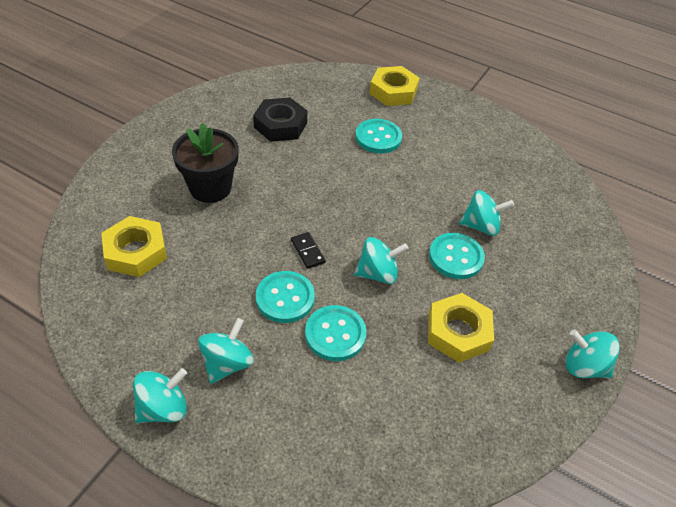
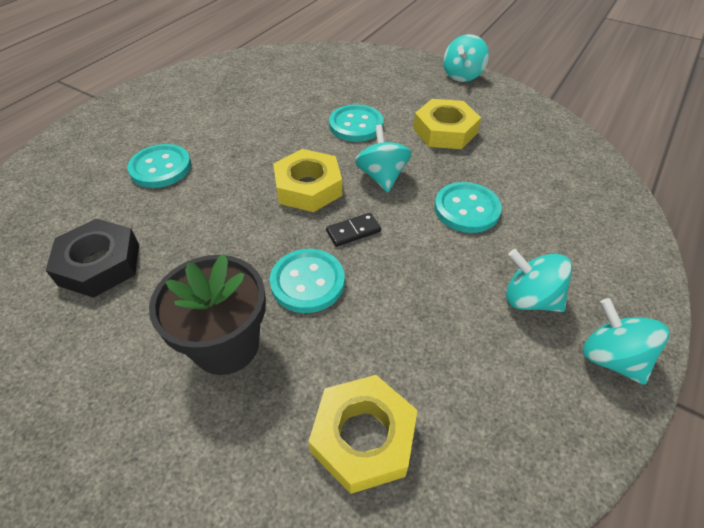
camera: 85 degrees left, 0 degrees up
(285, 298) = (426, 250): turquoise button -> turquoise button (307, 282)
(393, 91) = (72, 151): yellow nut -> yellow nut (308, 187)
(481, 226) = (315, 107): turquoise spinning top -> none

